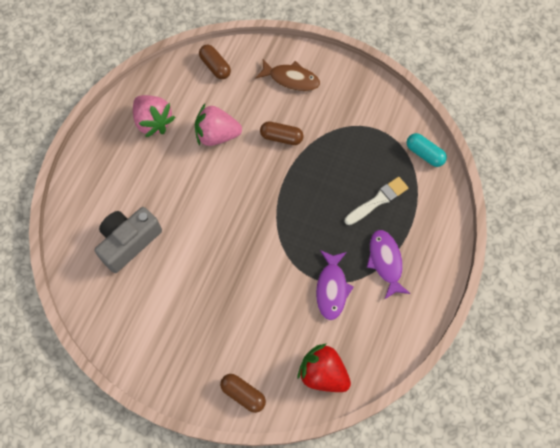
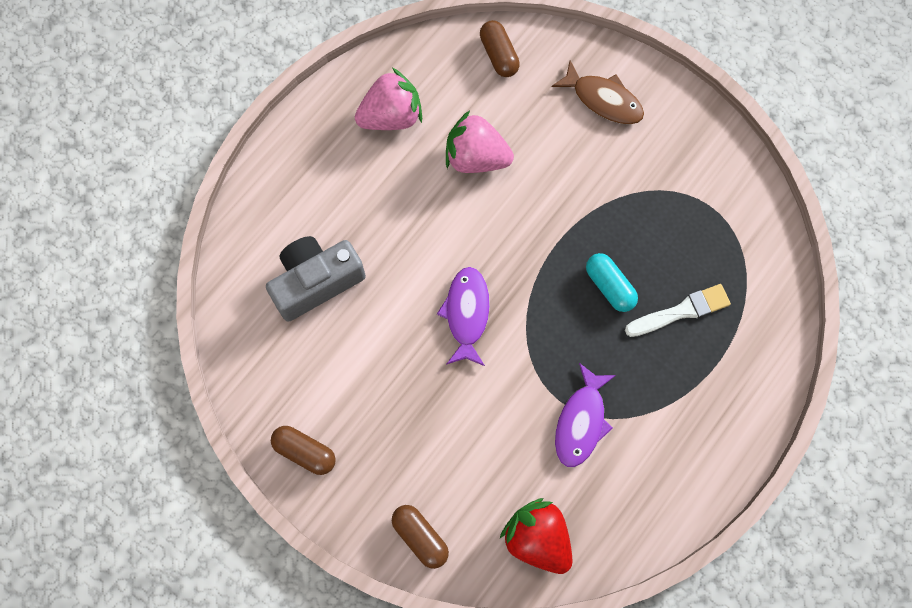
camera: 15 degrees right, 5 degrees up
(153, 122) = (391, 116): pink strawberry -> pink strawberry turned 90 degrees counterclockwise
(281, 137) = (566, 184): brown capsule -> brown capsule (305, 452)
(385, 262) = (668, 403): purple fish -> purple fish (467, 313)
(424, 154) = (768, 259): turquoise capsule -> turquoise capsule (609, 286)

